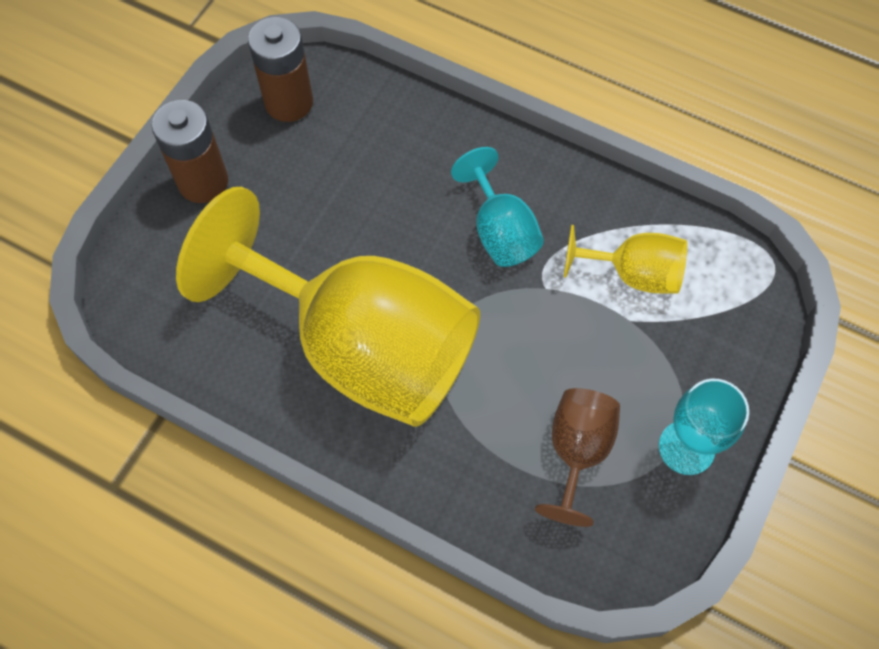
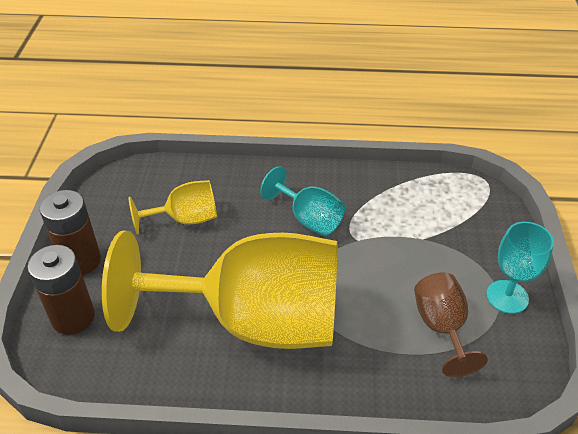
camera: 25 degrees left, 20 degrees down
(289, 102) = (122, 194): brown battery -> brown battery (73, 317)
(633, 274) = (407, 213): yellow goblet -> yellow goblet (185, 219)

